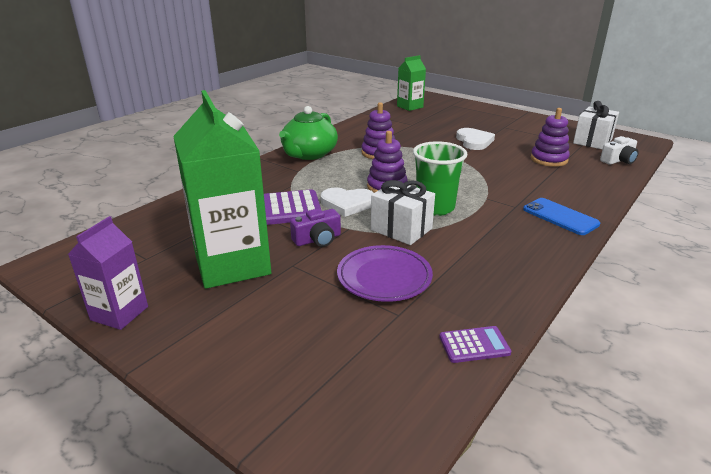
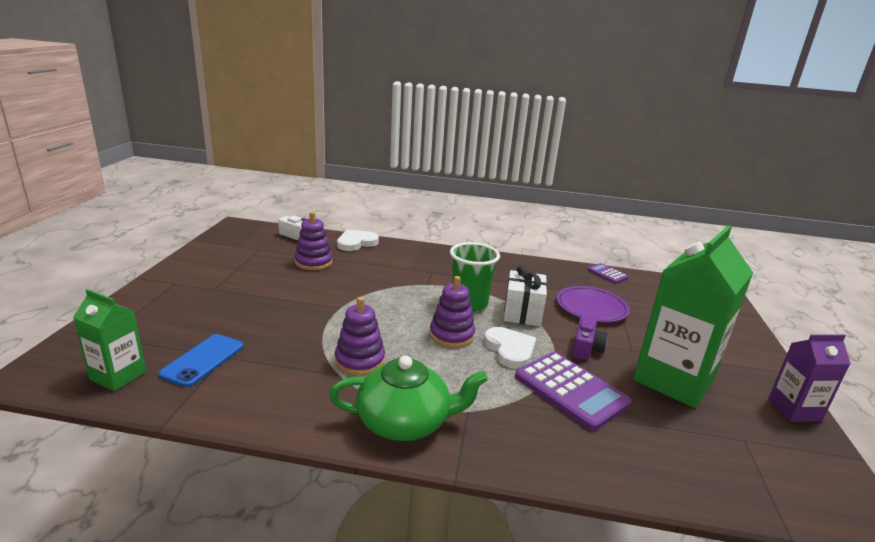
camera: 120 degrees left, 5 degrees down
(317, 239) = (586, 348): purple camera -> purple camera turned 75 degrees clockwise
(474, 141) = (279, 302): white heart -> white heart (356, 243)
(560, 217) = (433, 256): blue phone -> blue phone (203, 360)
(592, 141) = (248, 244): white gift -> none

